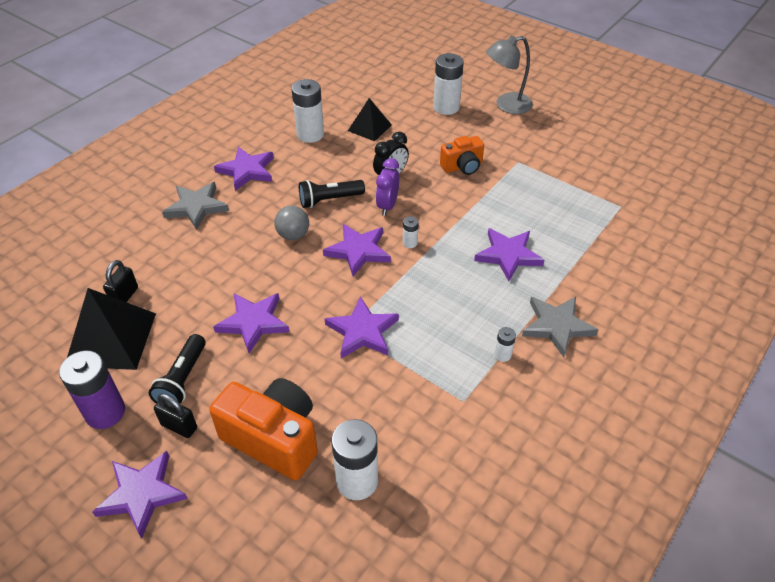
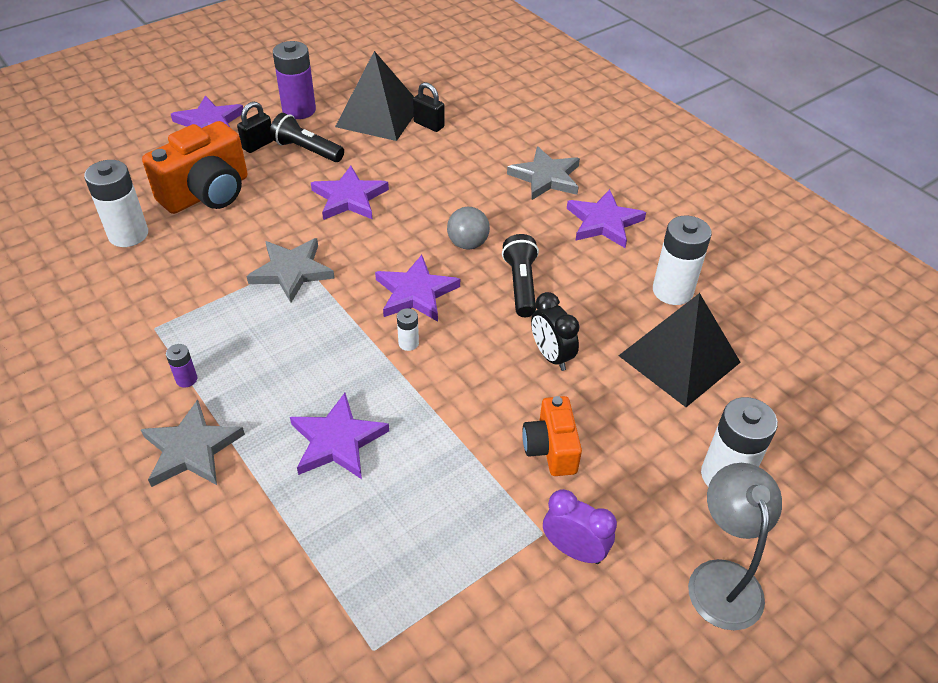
camera: 105 degrees right, 0 degrees up
(362, 331) = (291, 271): purple star -> grey star
(369, 128) = (679, 359): black pyramid -> black pyramid, size x1.66
(387, 206) = (489, 338): purple clock -> purple clock (574, 550)
(502, 355) = (186, 379): white battery -> purple battery

